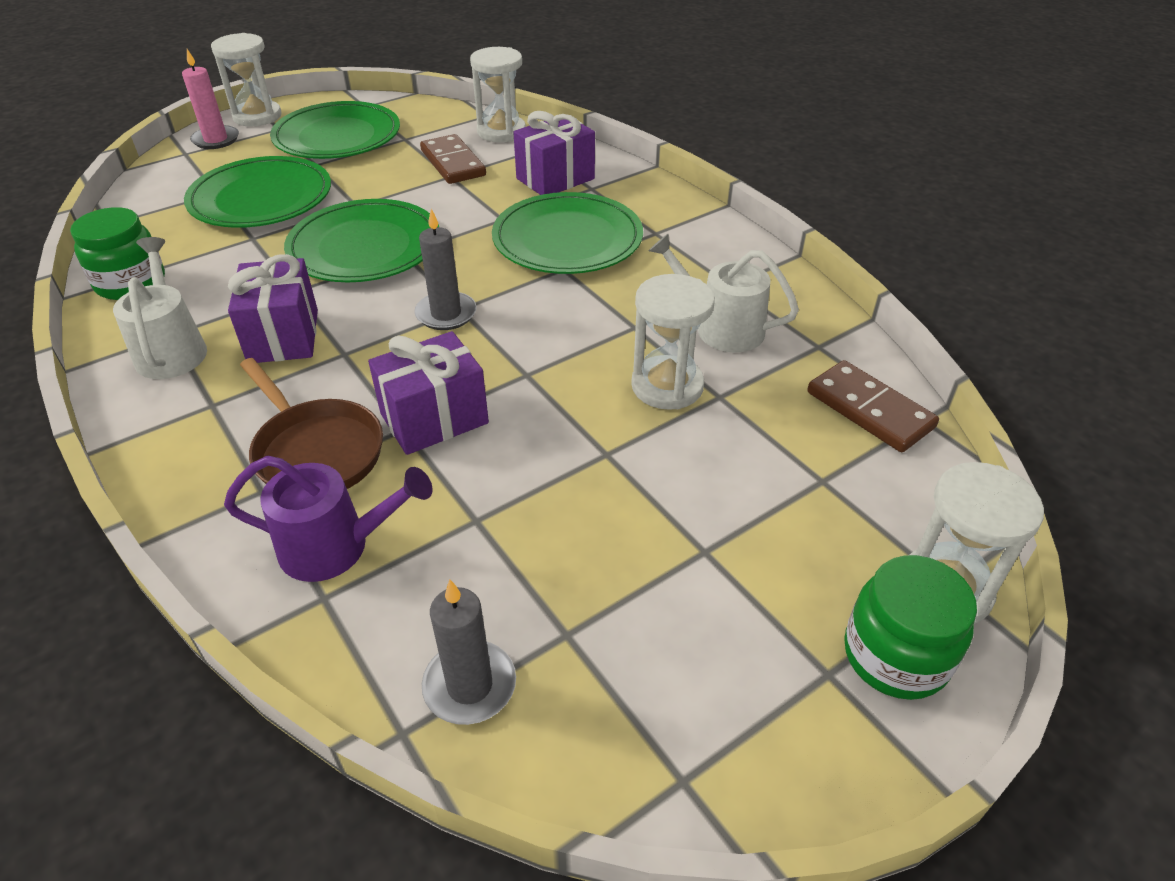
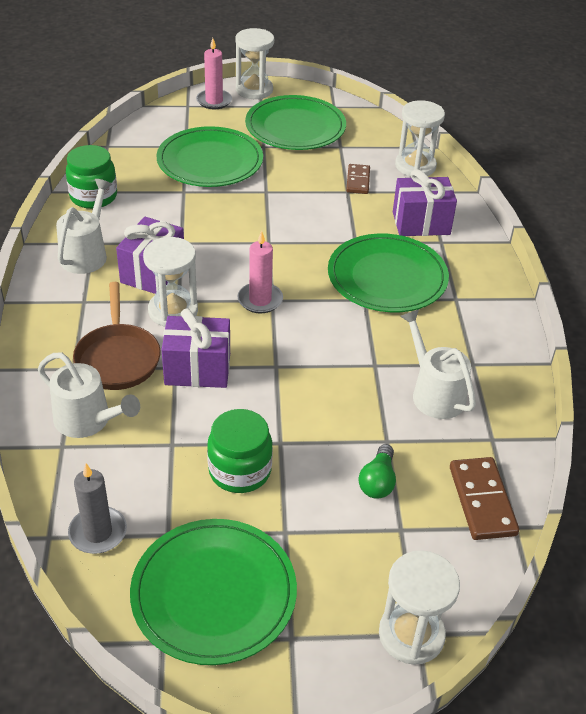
camera: 30 degrees right, 0 degrees up
(336, 546) = (88, 421): purple watering can -> white watering can
(365, 246) = (247, 227): green plate -> green plate (214, 593)
(446, 314) = (260, 300): grey candle -> pink candle
(453, 163) = (358, 181): brown domino -> brown domino, size x0.66
(667, 386) = (358, 417): white hourglass -> white hourglass (173, 311)
(751, 443) = (377, 481): none -> green light bulb
(895, 655) = (340, 651): green jar -> green jar (240, 470)

